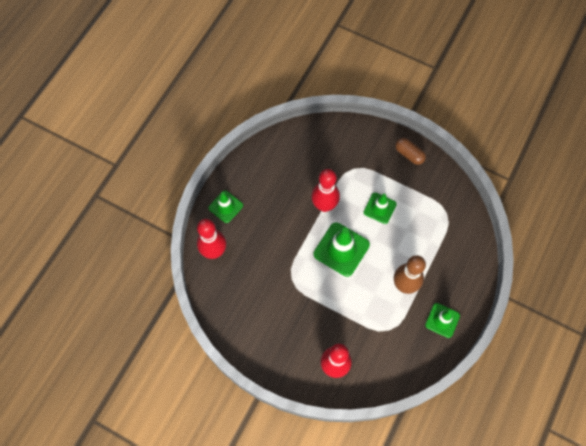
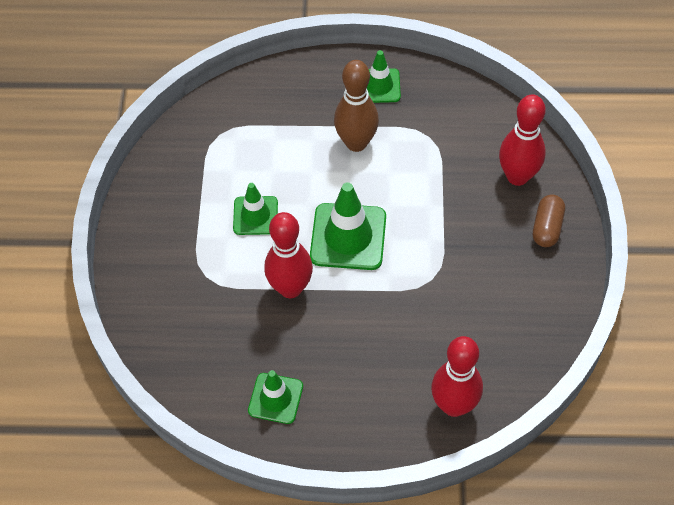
camera: 115 degrees left, 10 degrees down
(225, 206) = (370, 427): green traffic cone -> green traffic cone (275, 398)
(409, 154) = (145, 213): brown capsule -> brown capsule (547, 227)

